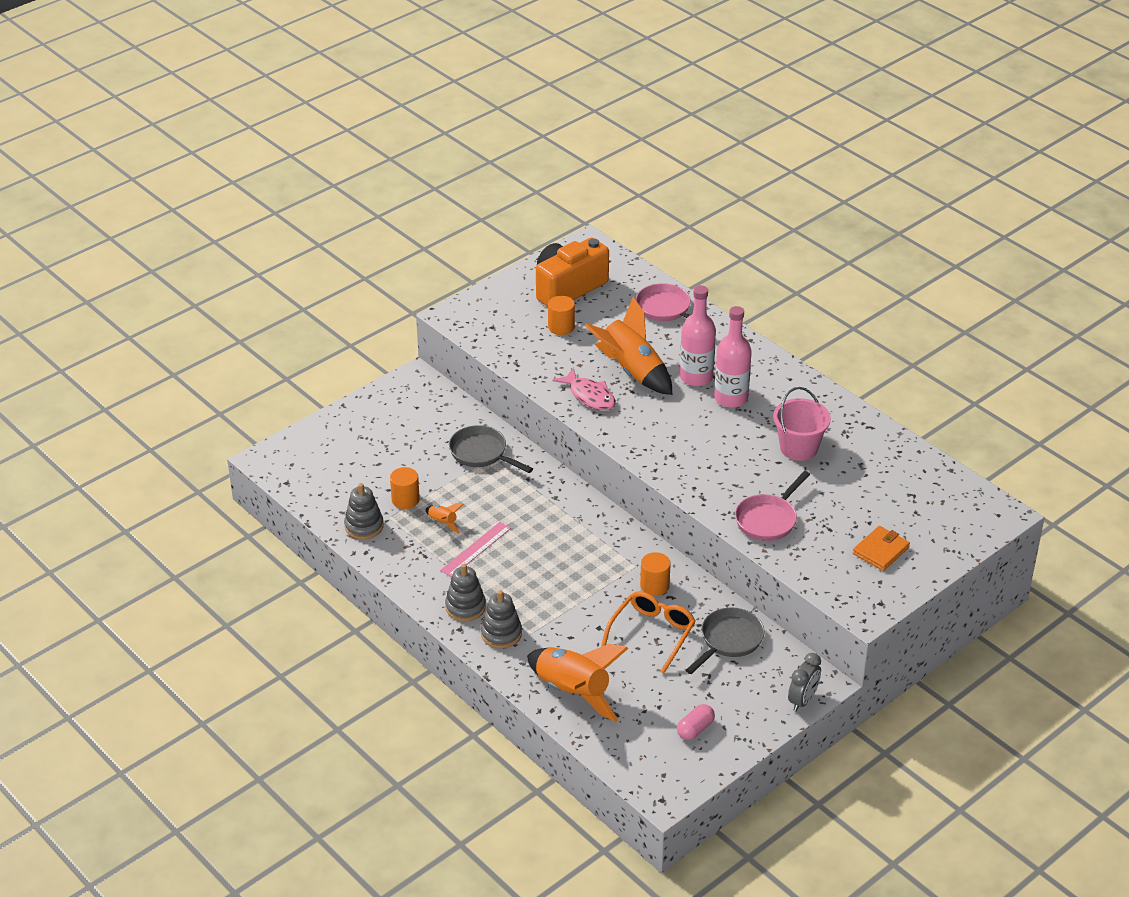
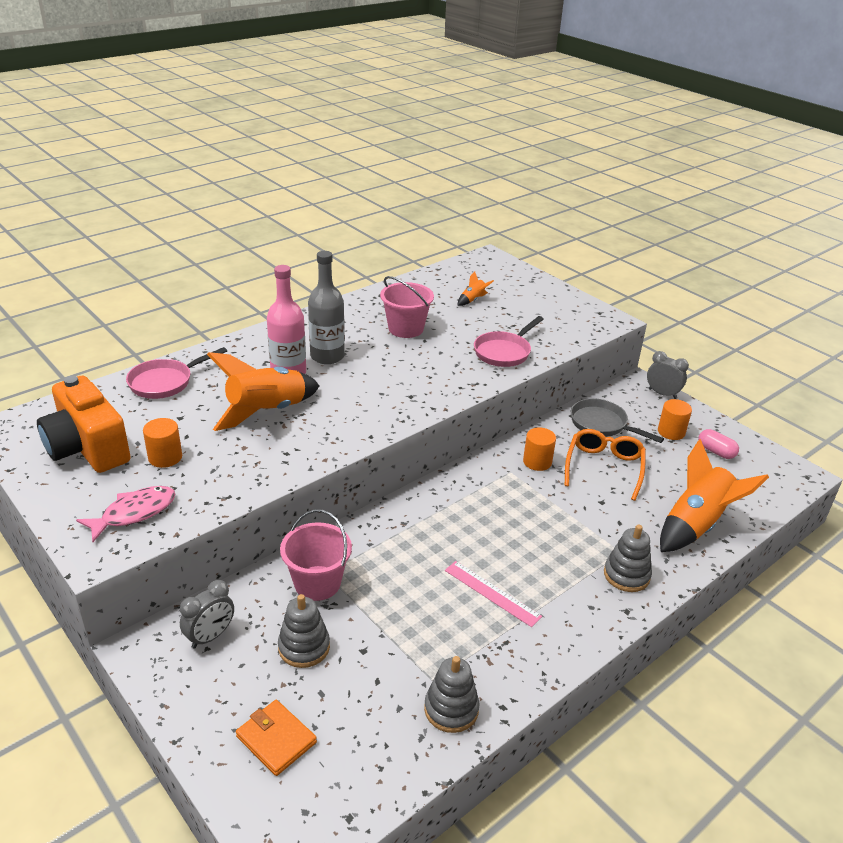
camera: 90 degrees left, 5 degrees down
(405, 499) = (399, 662): orange cylinder -> orange cylinder (671, 432)
(427, 407) = (210, 636): none -> grey clock
(443, 523) = (445, 623): orange rocket -> orange rocket (473, 300)
(465, 607) = (590, 605): grey stacking toy -> grey stacking toy (304, 647)
(481, 453) = (317, 583): grey pan -> pink bucket
(589, 396) = (304, 443): pink fish -> pink fish (134, 513)
(652, 634) = (604, 468): orange glasses -> orange glasses turned 75 degrees clockwise
(731, 398) = (327, 356): pink bottle -> grey bottle
(768, 519) = (504, 352): pink pan -> pink pan turned 90 degrees clockwise
(880, 551) = (537, 306): orange wallet -> orange wallet (276, 739)

